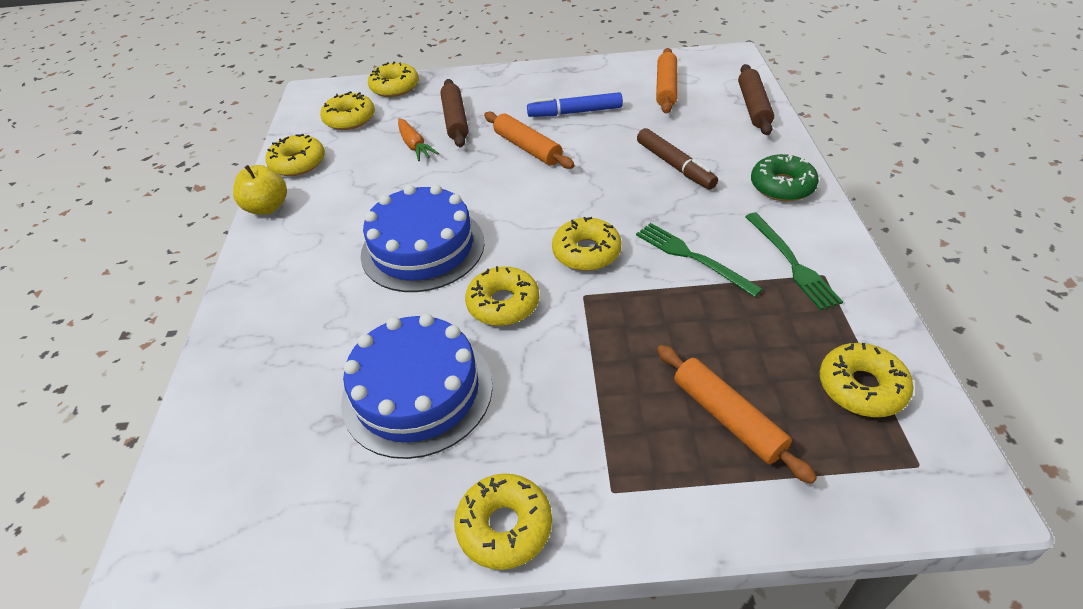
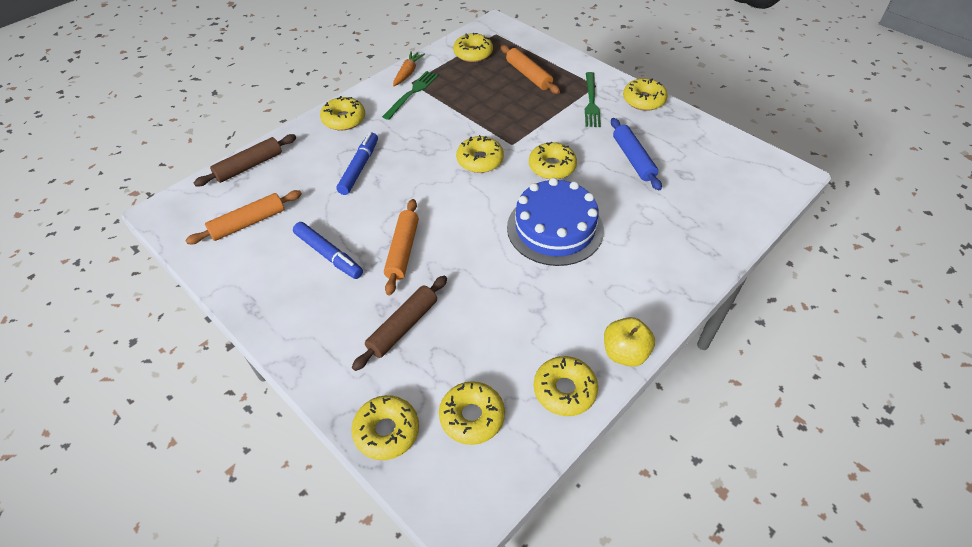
camera: 135 degrees left, 5 degrees up
(415, 146) = (463, 324): orange carrot -> orange carrot (408, 73)
(417, 392) = (633, 159): blue cake -> blue rolling pin
(675, 165) = (359, 168): brown marker -> blue marker
(693, 258) = (442, 123): green fork -> green fork (591, 101)
(727, 418) = (528, 75): orange rolling pin -> orange rolling pin turned 45 degrees counterclockwise
(782, 186) = (344, 119): green donut -> yellow donut

